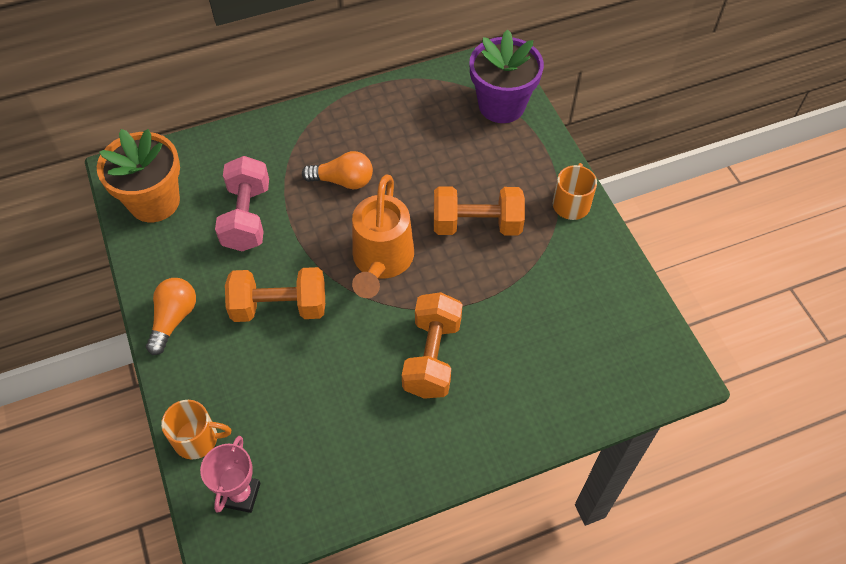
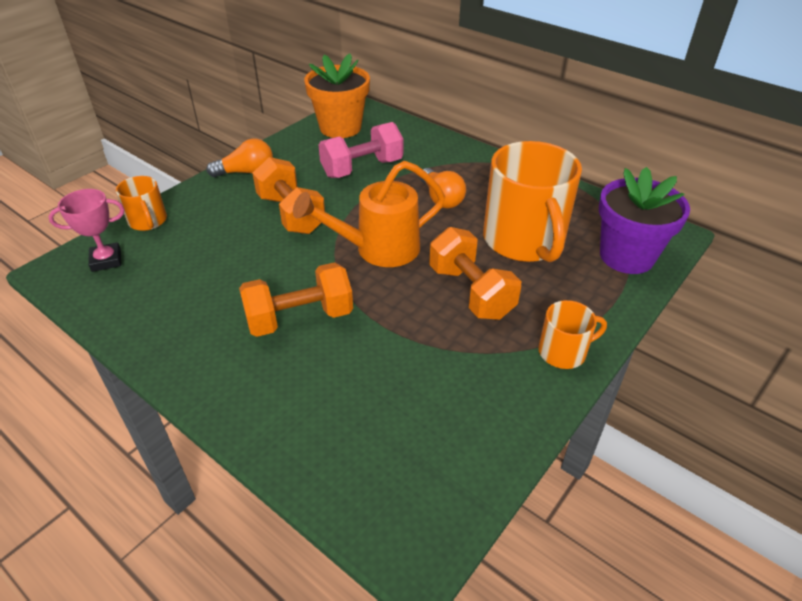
camera: 60 degrees right, 15 degrees down
(440, 156) = (524, 240): none -> orange mug

